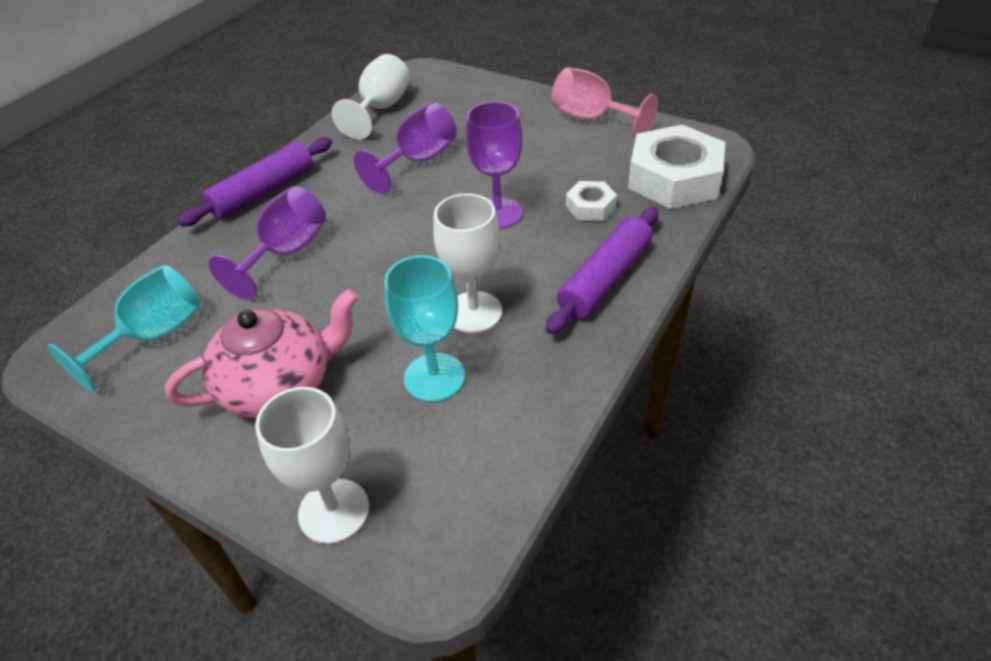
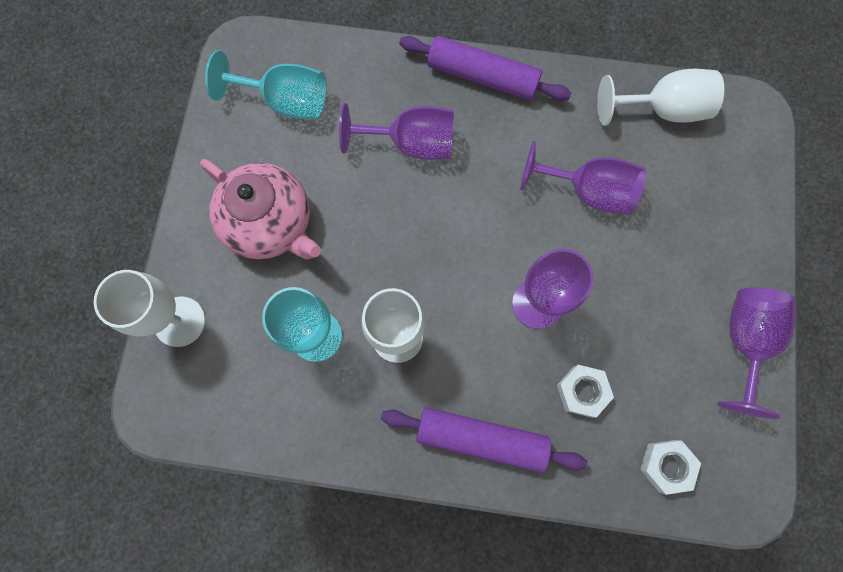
camera: 65 degrees right, 30 degrees up
(592, 118) = (744, 341): pink goblet -> purple goblet
(674, 179) = (666, 465): white nut -> white nut, size x0.48

